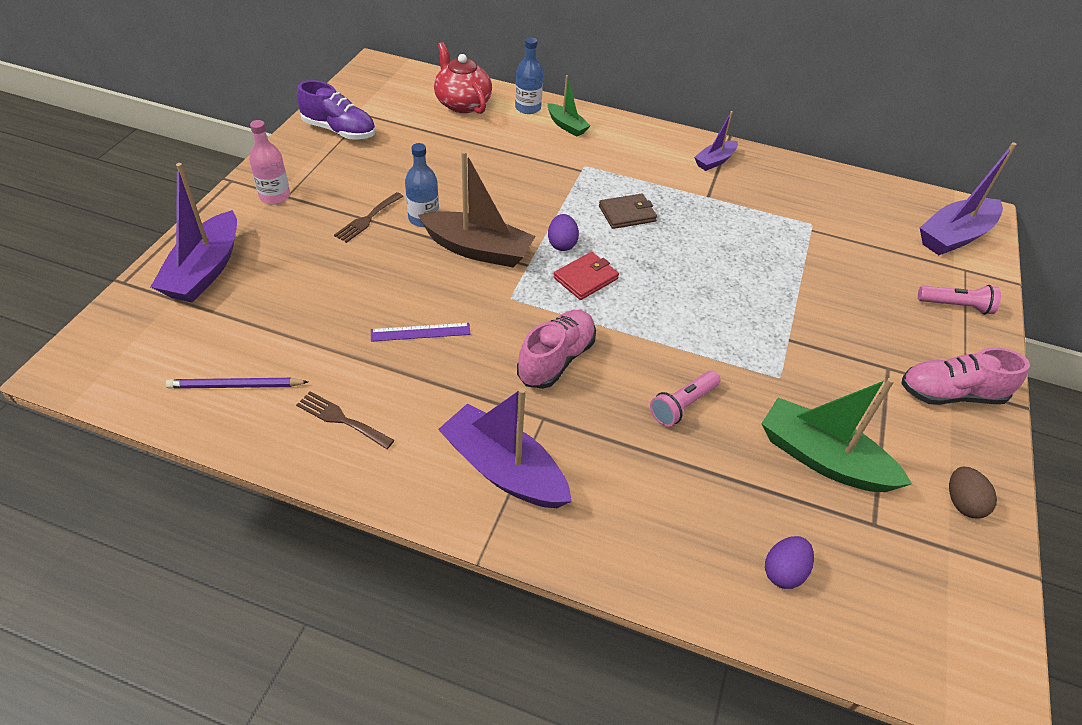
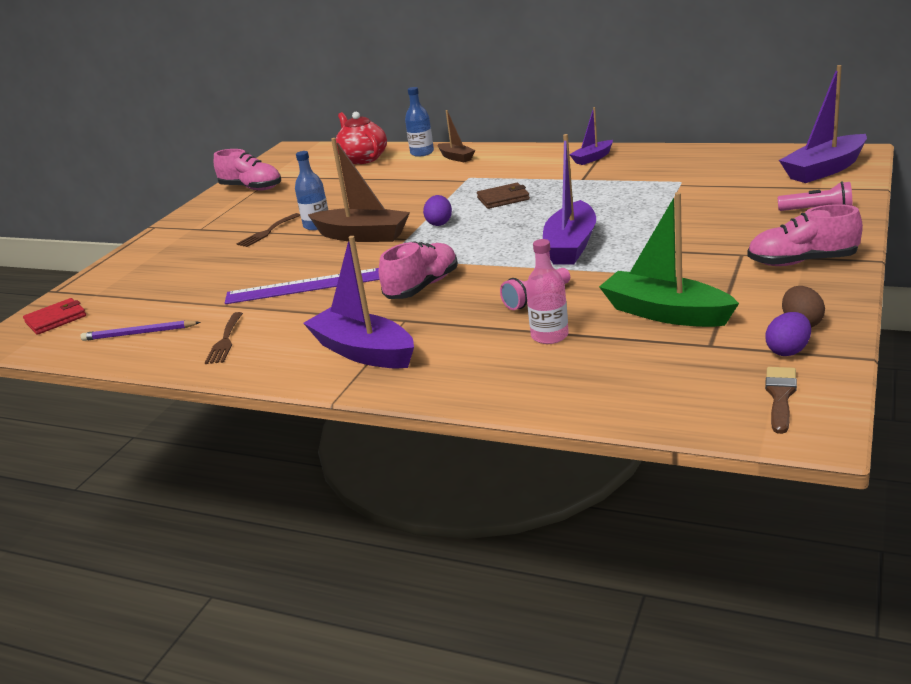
camera: 10 degrees right, 20 degrees down
(205, 270) = (124, 276): purple boat -> purple boat (571, 246)
(275, 196) = (190, 230): pink bottle -> pink bottle (549, 336)
(339, 131) = (251, 188): purple shoe -> pink shoe
(341, 419) = (225, 341): brown fork -> brown fork turned 120 degrees counterclockwise
(420, 332) = (303, 286): purple ruler -> purple ruler, size x1.74
(566, 126) = (456, 157): green boat -> brown boat
(586, 278) = (458, 239): red wallet -> red wallet (56, 319)
(783, 571) = (615, 381): purple egg -> purple egg (788, 351)
(956, 628) = (780, 396): none -> brown brush

